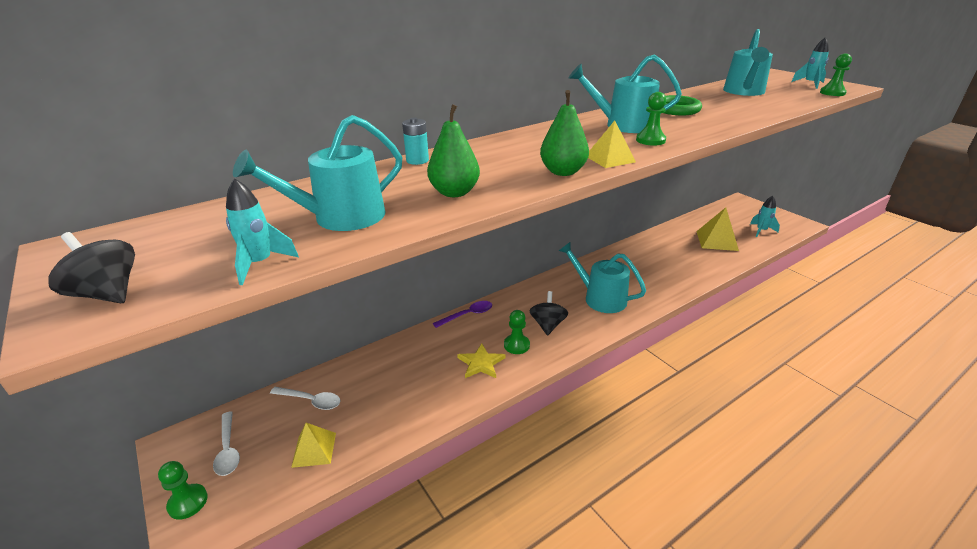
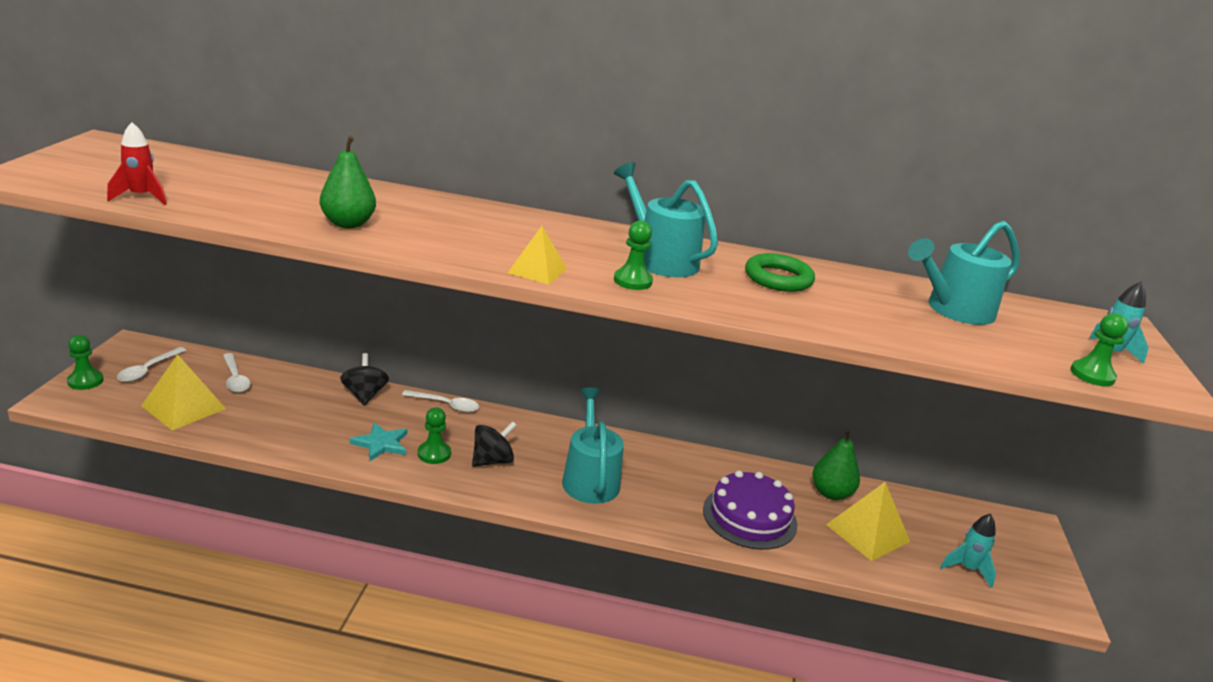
camera: 40 degrees right, 5 degrees down
(107, 294) = (59, 172): black spinning top -> black spinning top (364, 395)
(260, 264) = (141, 197): turquoise rocket -> red rocket
(314, 449) = (183, 407): yellow pyramid -> yellow pyramid, size x1.53
(341, 217) = (244, 198): turquoise watering can -> none
(417, 160) = (399, 193): turquoise battery -> none
(467, 315) = (446, 405): purple spoon -> white spoon
(481, 363) = (381, 444): yellow star -> turquoise star
(563, 172) = (465, 256): green pear -> green pear (831, 493)
(678, 265) = (749, 517): none -> purple cake

